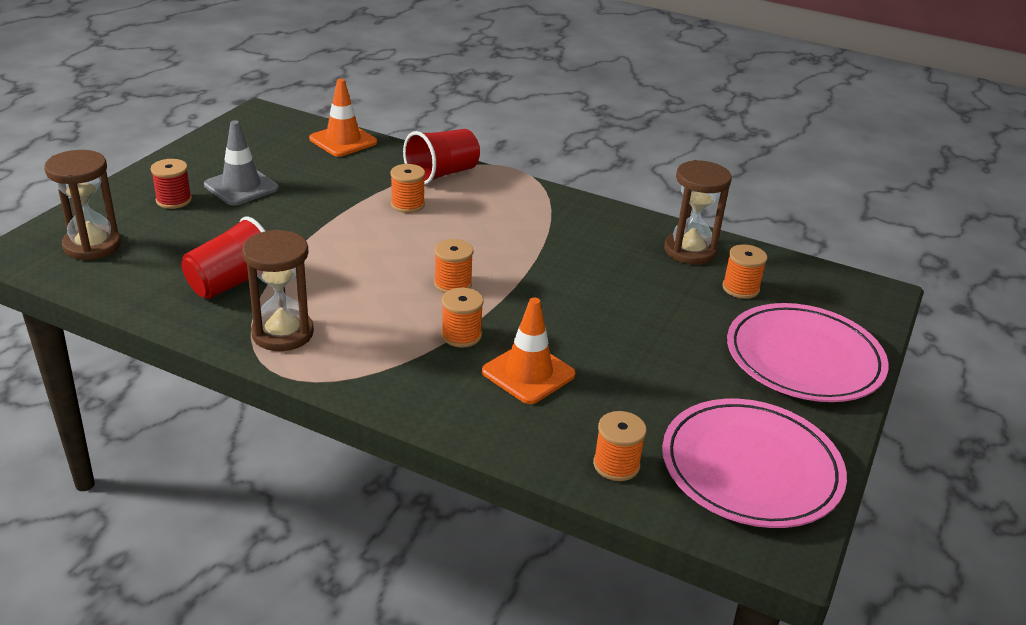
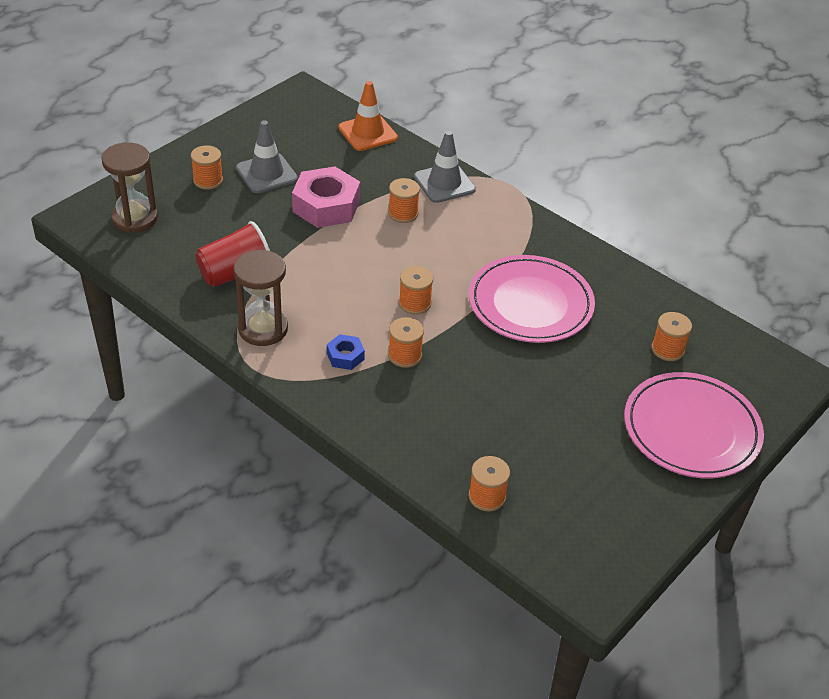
camera: 15 degrees right, 10 degrees up
(174, 200) = (208, 180): red spool -> orange spool
(319, 208) = (326, 206): none -> pink nut
(392, 346) = (345, 356): none -> blue nut
(442, 174) = (444, 183): red cup -> grey traffic cone
(528, 373) = (447, 401): orange traffic cone -> none
(689, 251) = (638, 302): brown hourglass -> none
(751, 468) = (595, 521): pink plate -> pink plate (530, 304)

